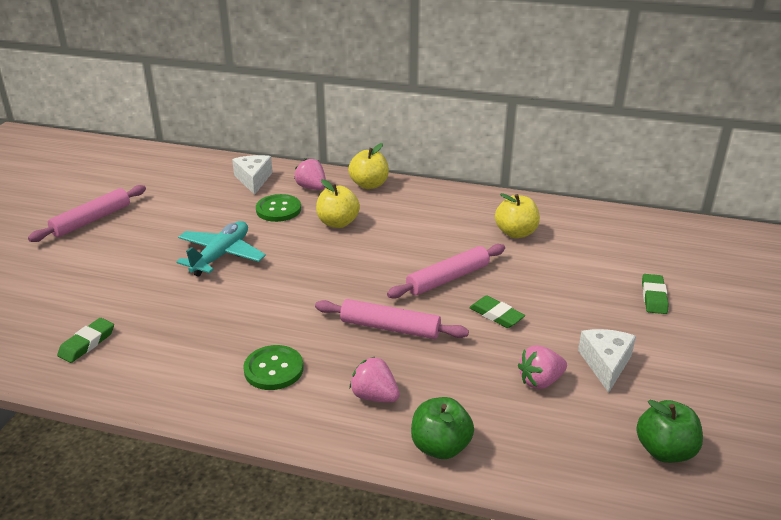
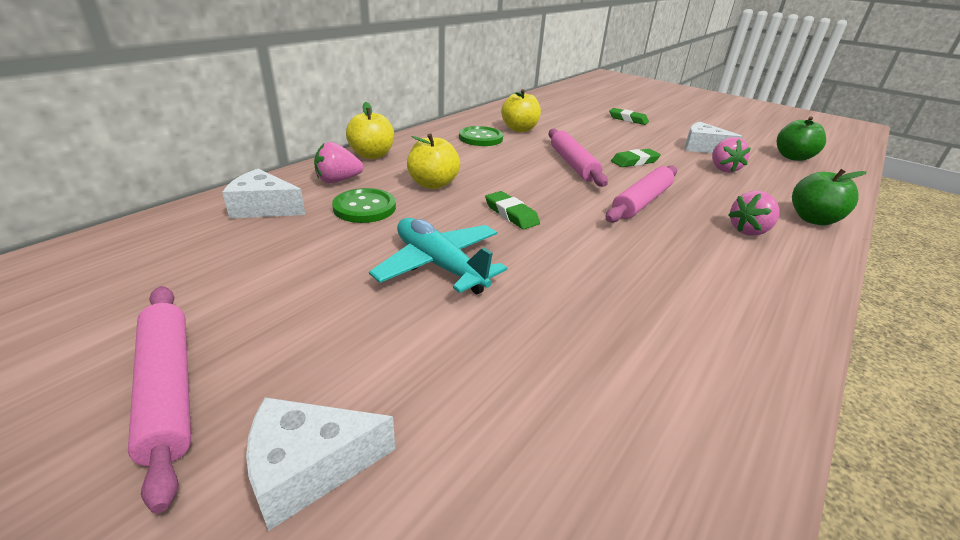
camera: 70 degrees left, 0 degrees up
(59, 265) = (309, 468): none -> white cheese
(87, 343) = (623, 447): green eraser -> green eraser (511, 214)
(273, 369) = (706, 274): green button -> green button (480, 138)

